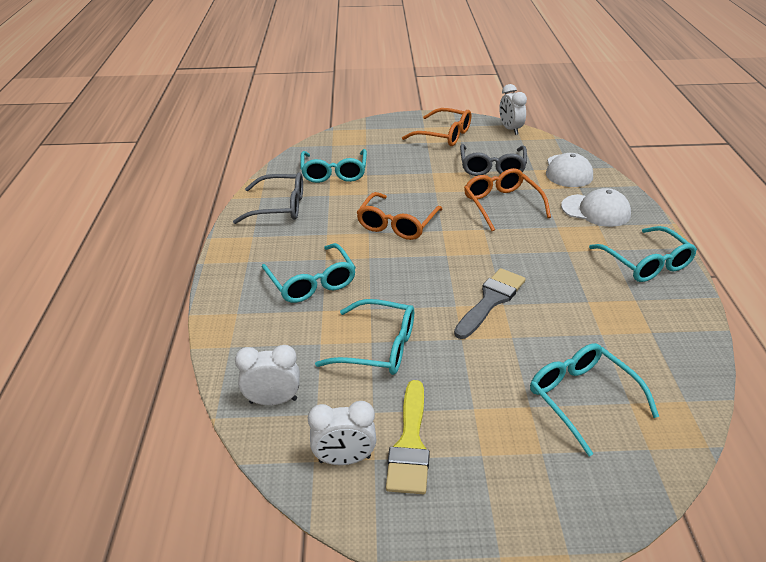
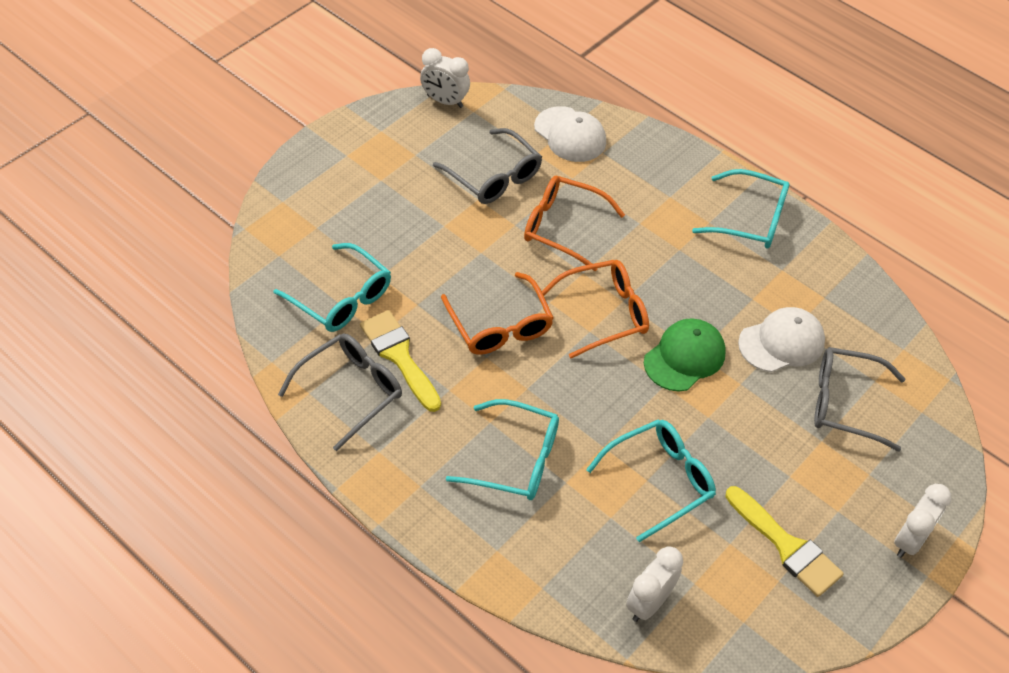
camera: 50 degrees left, 15 degrees up
(324, 207) = (399, 356): none -> yellow brush
(344, 459) = (761, 600): white clock -> white clock (909, 540)
(444, 135) = (386, 156): orange glasses -> orange glasses (604, 313)
(491, 301) = (684, 357): grey brush -> green cap
(582, 399) = (845, 403): turquoise glasses -> grey glasses
(596, 210) = (649, 177): white cap -> white cap (781, 342)

